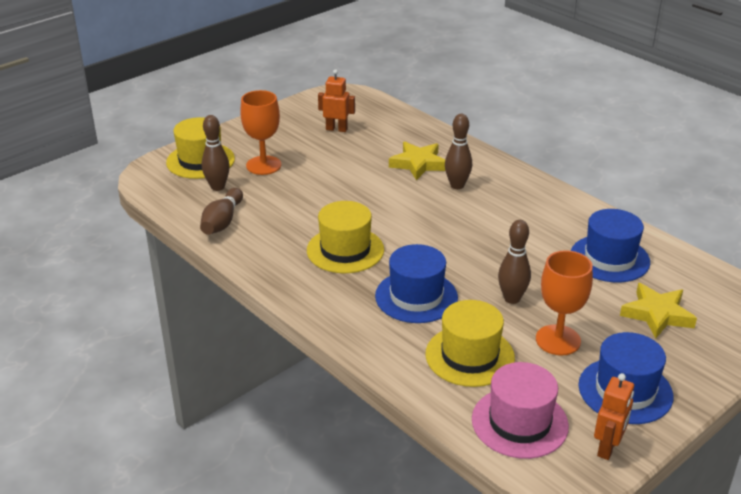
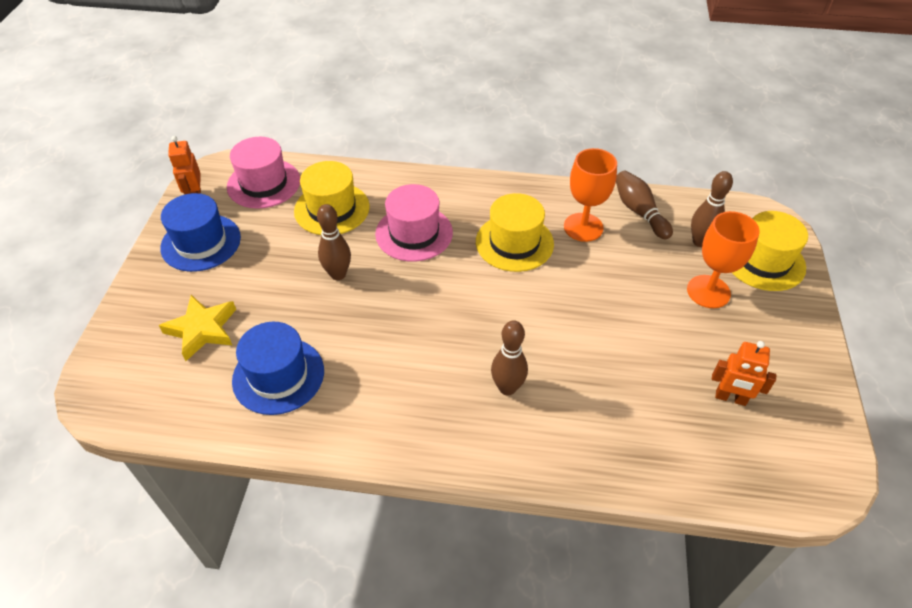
camera: 140 degrees right, 15 degrees up
(336, 129) = (730, 398): orange robot -> orange robot turned 45 degrees clockwise
(416, 296) = (414, 233): blue hat -> pink hat
(418, 164) = (580, 397): yellow star -> none
(558, 340) = (275, 256): orange goblet -> orange goblet (583, 227)

